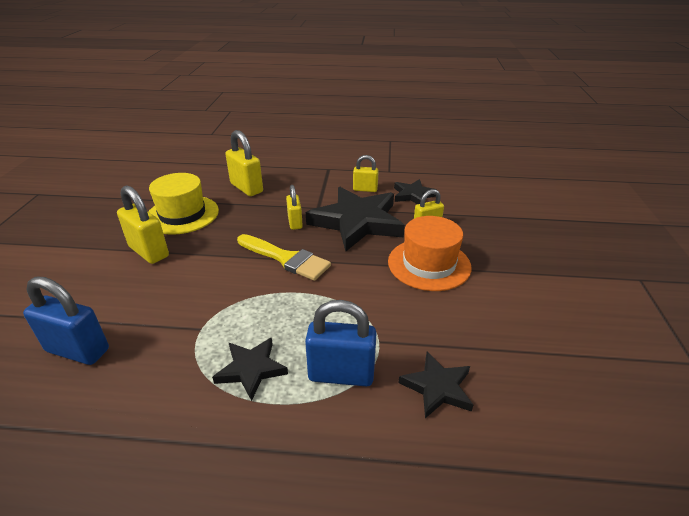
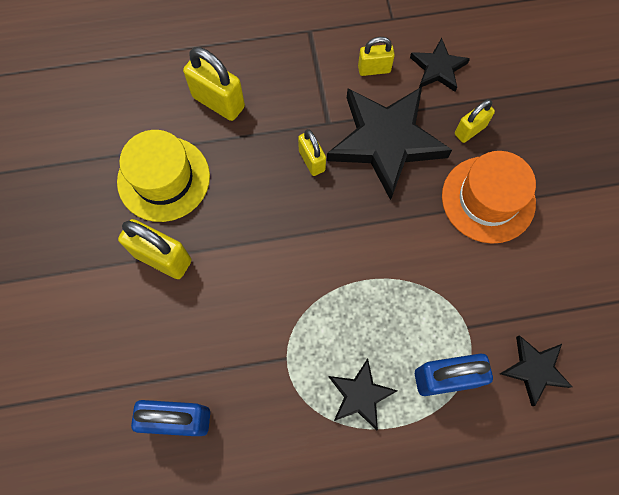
camera: 15 degrees left, 35 degrees up
(286, 258) = (328, 229): yellow brush -> none

